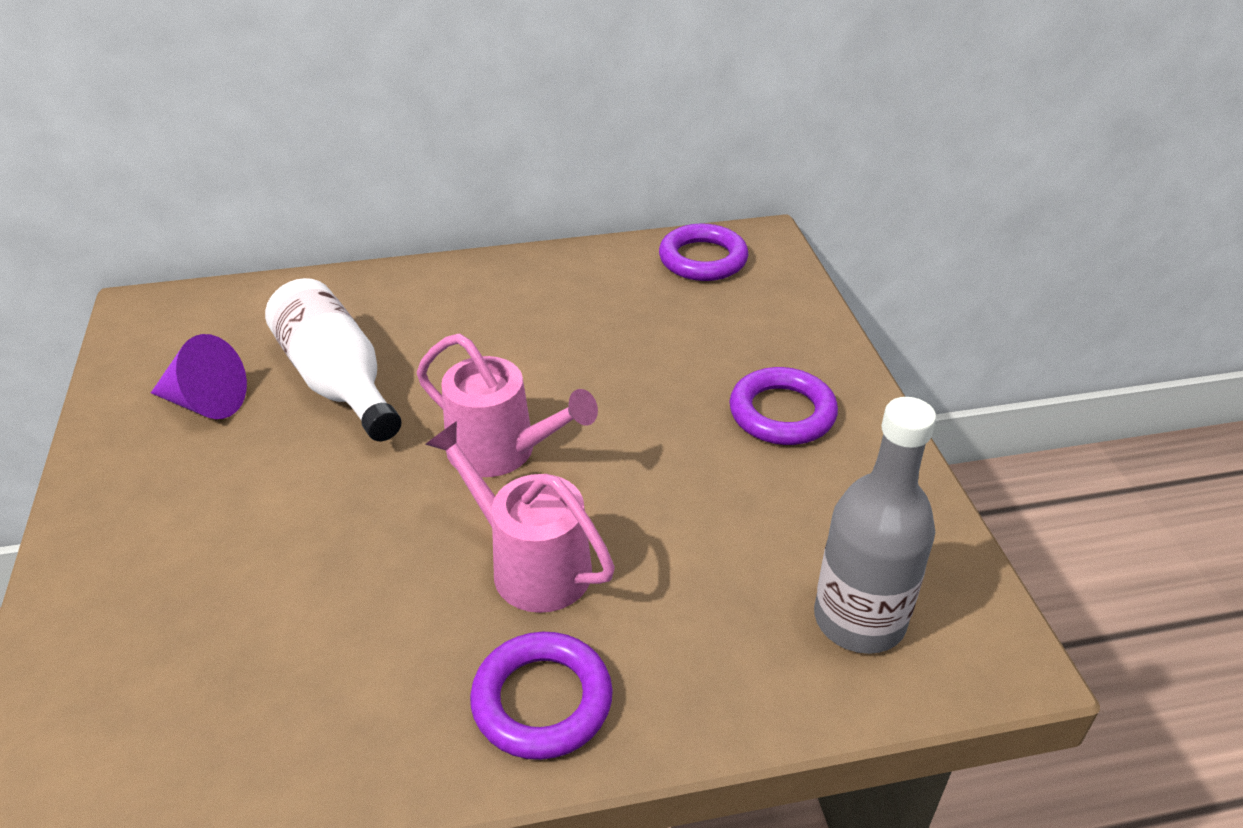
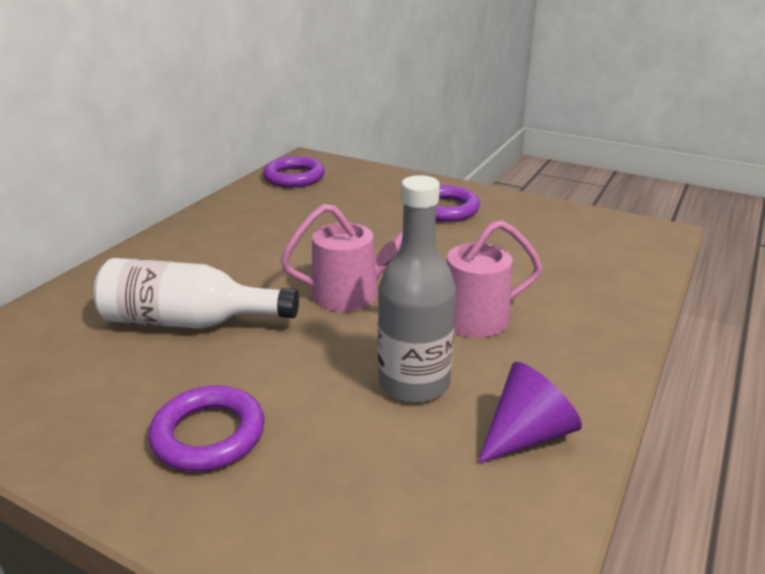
camera: 50 degrees left, 10 degrees down
(206, 403) = (108, 386): purple cone -> purple cone (526, 434)
(542, 701) = (572, 355): purple ring -> purple ring (208, 434)
(859, 619) = (606, 250): grey bottle -> grey bottle (414, 383)

